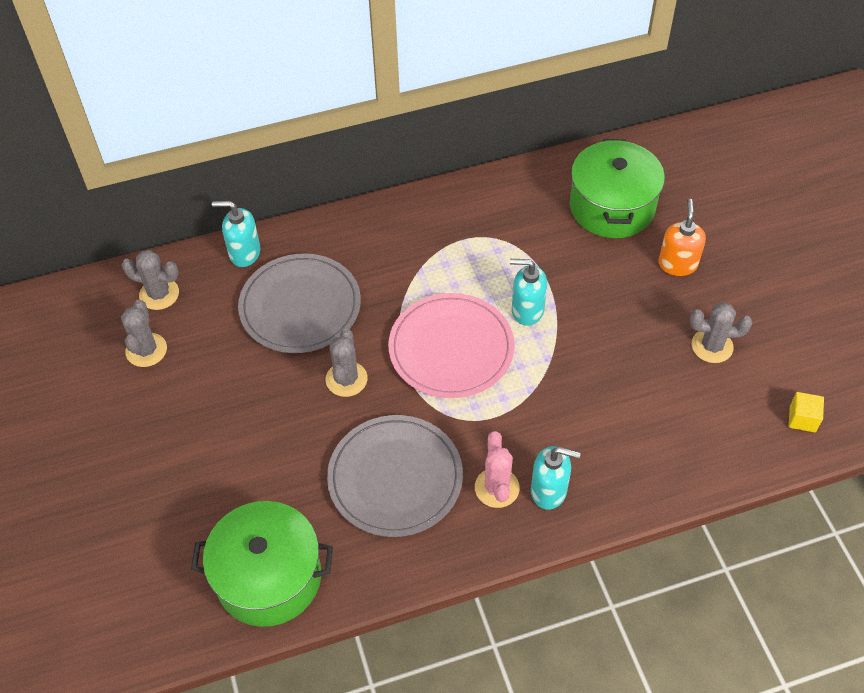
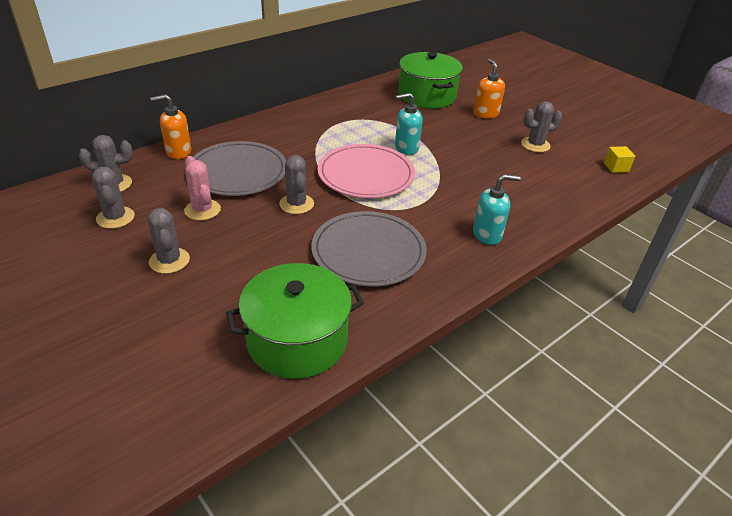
camera: 25 degrees left, 15 degrees down
(182, 431) = (169, 261): none -> grey cactus
(244, 253) = (178, 152): turquoise soap dispenser -> orange soap dispenser
(497, 488) = (449, 241): pink cactus -> pink cactus (202, 210)

